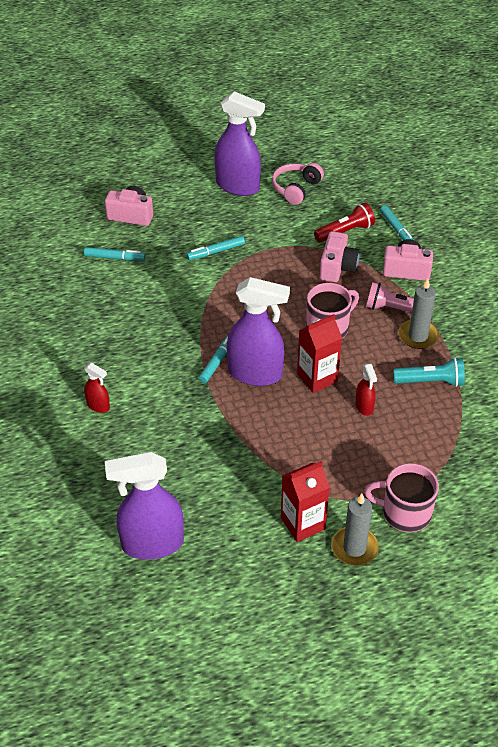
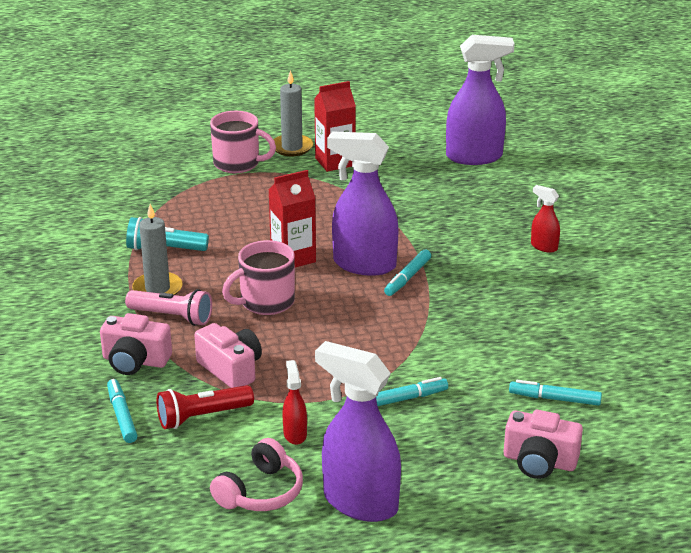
camera: 175 degrees left, 15 degrees down
(337, 267) = (231, 369): pink camera -> pink camera turned 120 degrees clockwise
(364, 407) = (248, 232): red spray bottle -> red spray bottle (295, 434)

